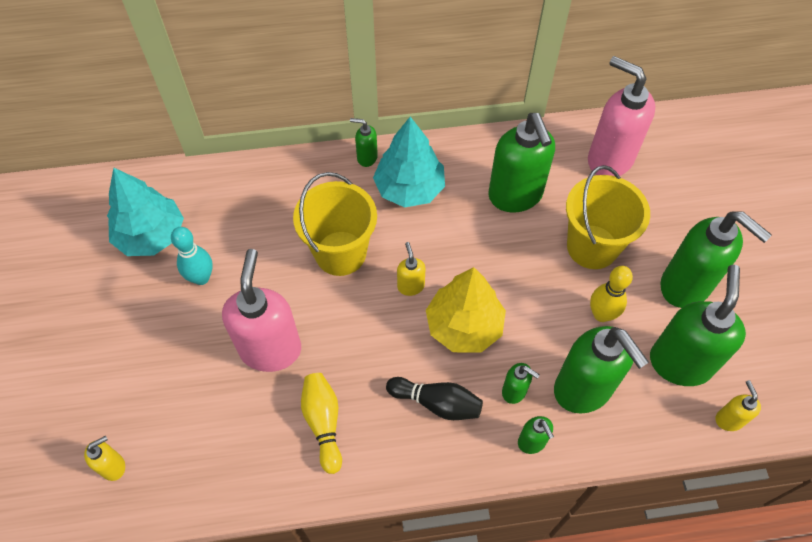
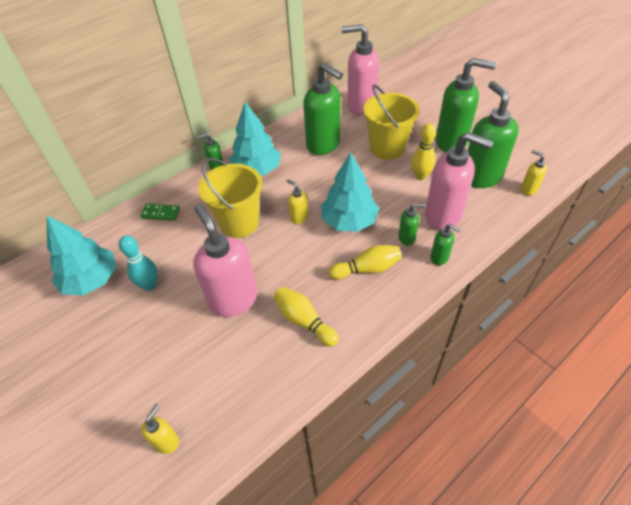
camera: 30 degrees left, 10 degrees down
(267, 189) = (161, 213): none -> green domino
(436, 403) = (367, 269): black bowling pin -> yellow bowling pin
(464, 326) = (349, 221): yellow tree -> turquoise tree
(583, 389) = (443, 216): green soap dispenser -> pink soap dispenser

